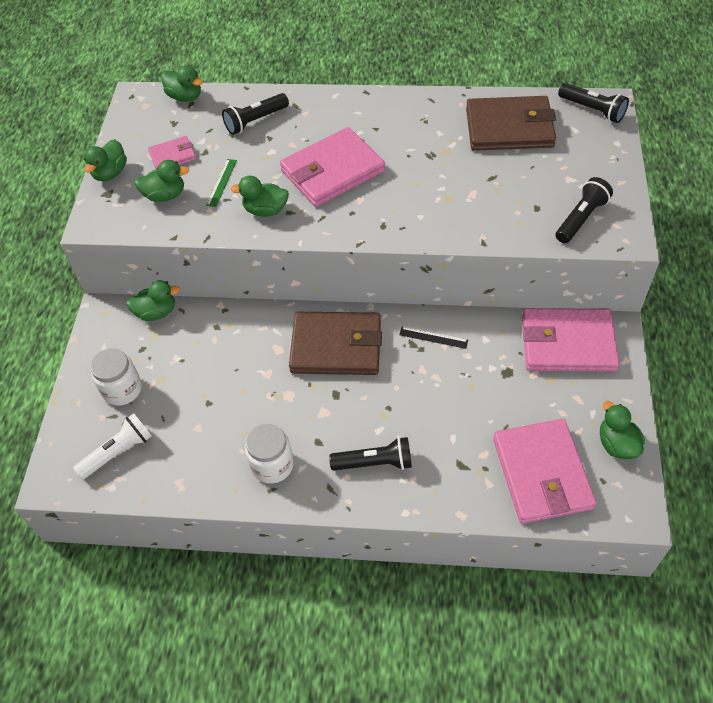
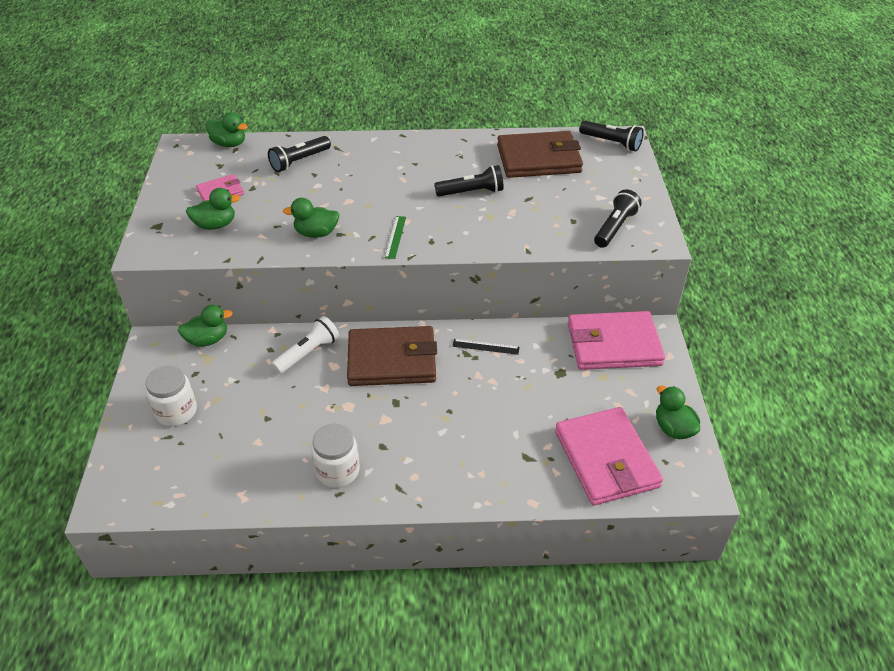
camera: 10 degrees left, 10 degrees down
(110, 173) = (159, 209): green duck -> none
(118, 452) = (175, 470): white flashlight -> white flashlight (308, 353)
(221, 182) = (271, 212): green ruler -> green ruler (395, 237)
(332, 171) = (378, 199): pink wallet -> none
(375, 463) = (441, 461): black flashlight -> black flashlight (471, 192)

